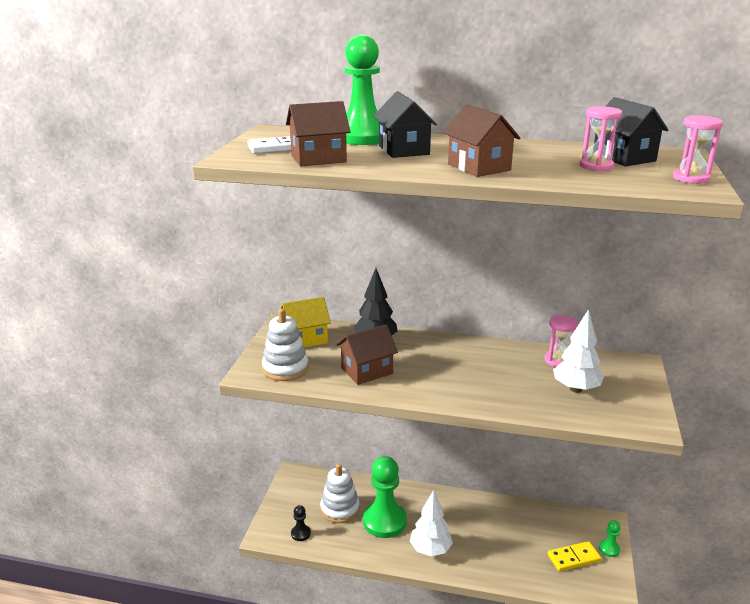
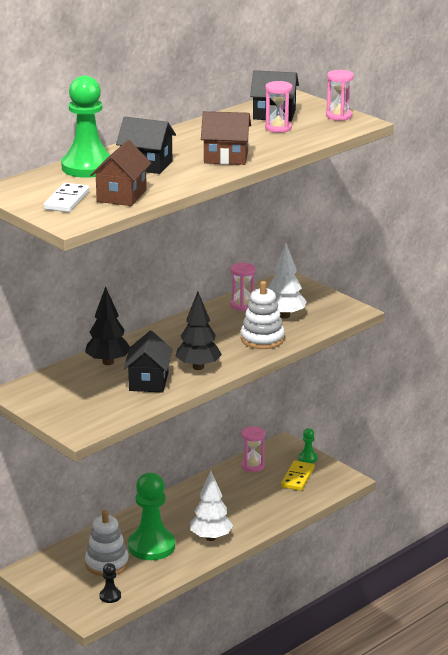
camera: 55 degrees left, 0 degrees up
(285, 368) = (94, 414): white stacking toy -> white stacking toy (262, 339)
(305, 339) = (57, 391): yellow house -> none
(367, 371) = (148, 382): brown house -> black house
(422, 384) = (198, 367): none -> black tree
(554, 520) = (252, 466): none -> pink hourglass

